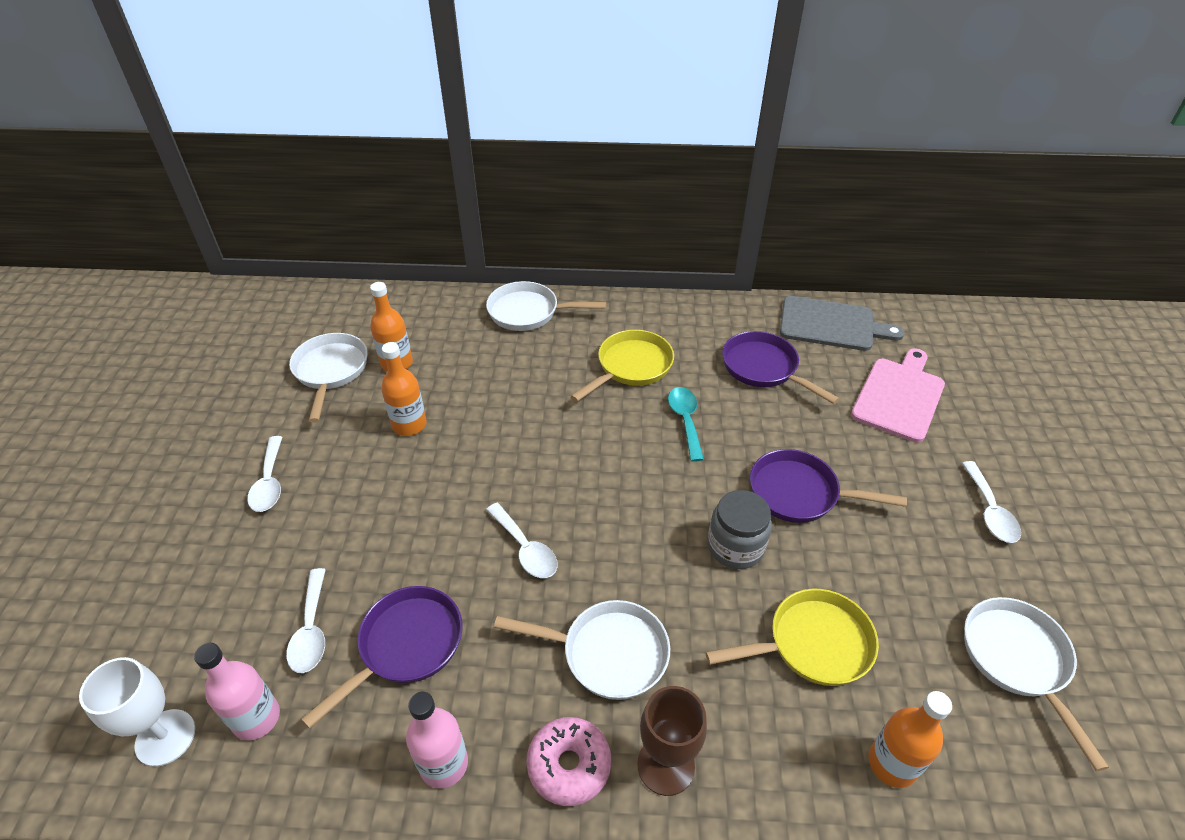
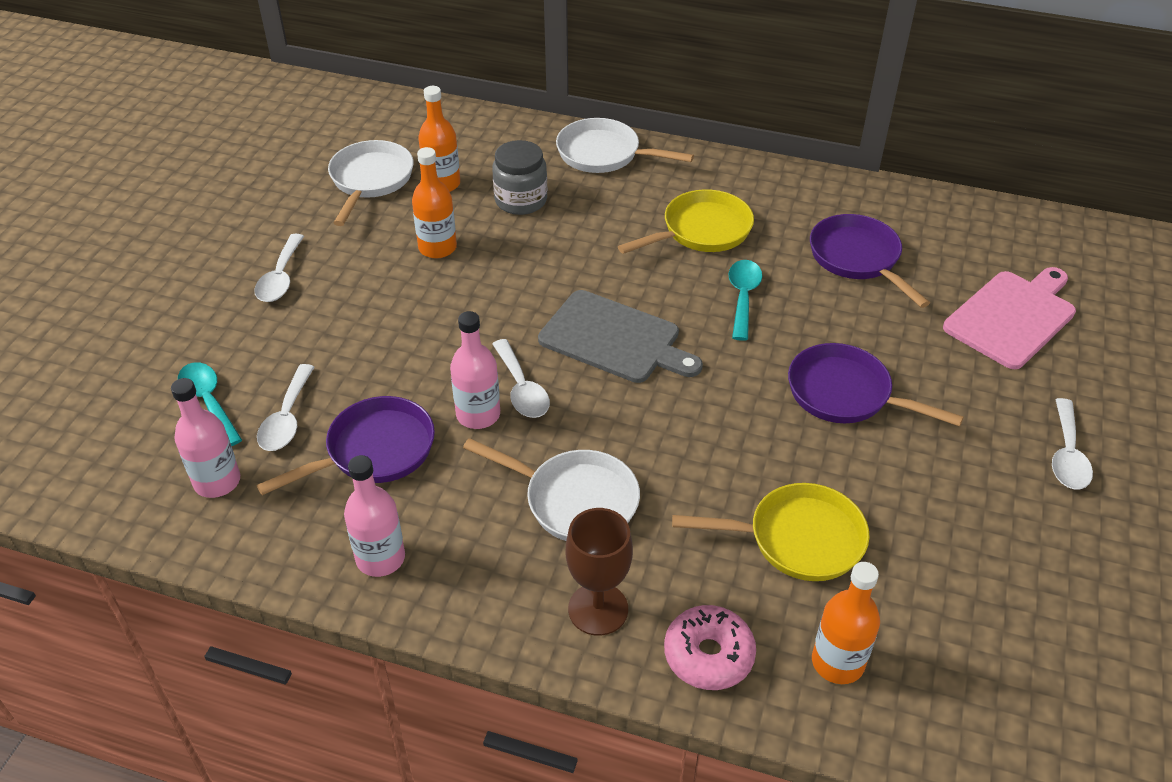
camera: 15 degrees right, 0 degrees up
(165, 737) = (132, 479): white goblet -> none
(228, 630) = (209, 402): none -> turquoise spoon
(493, 584) = (478, 414): none -> pink bottle
(569, 765) = (501, 587): pink donut -> pink donut (708, 655)
(735, 546) = (750, 431): grey jar -> grey jar (521, 200)
(831, 325) = (962, 225): grey cutting board -> grey cutting board (614, 339)
(1018, 660) = (1026, 604): white pan -> none

